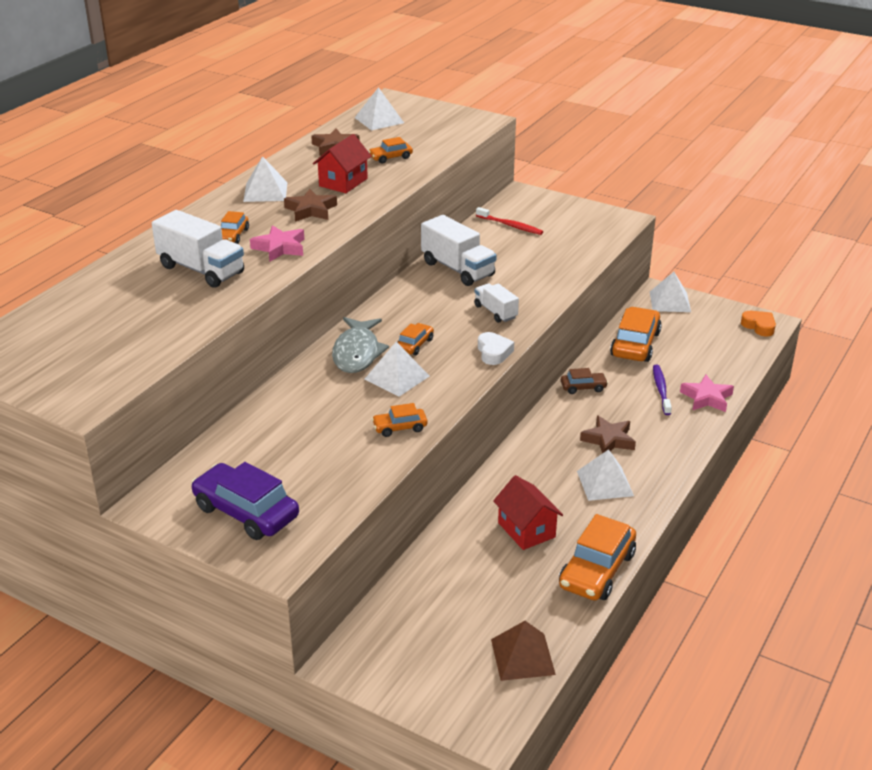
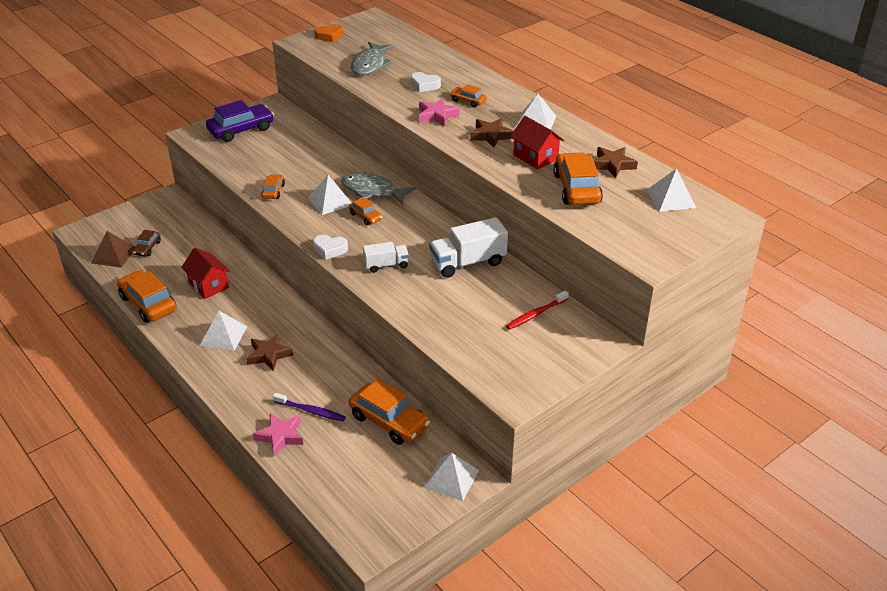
camera: 110 degrees right, 5 degrees up
(151, 321) = (370, 65): none -> grey fish
(201, 270) = (424, 85): white truck -> white heart
(390, 157) = (576, 188): orange car -> orange car, size x1.93
(526, 530) = (208, 285): red house -> red house turned 60 degrees clockwise
(583, 387) = (344, 364): brown car -> brown car (147, 248)
(759, 326) = (368, 533): orange heart -> orange heart (329, 36)

